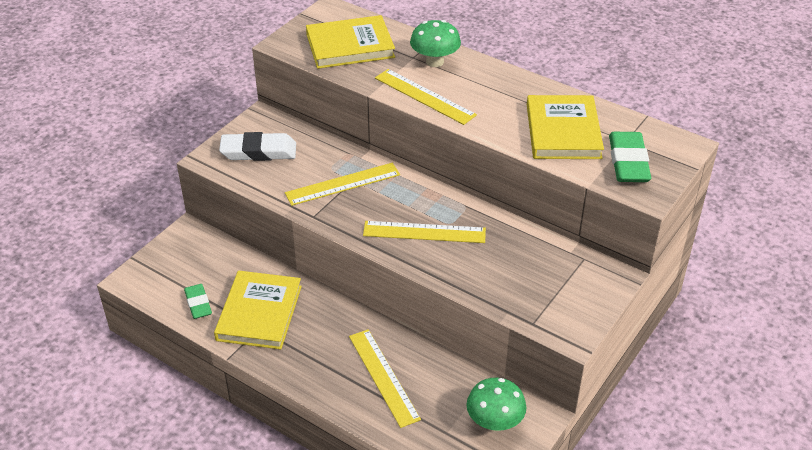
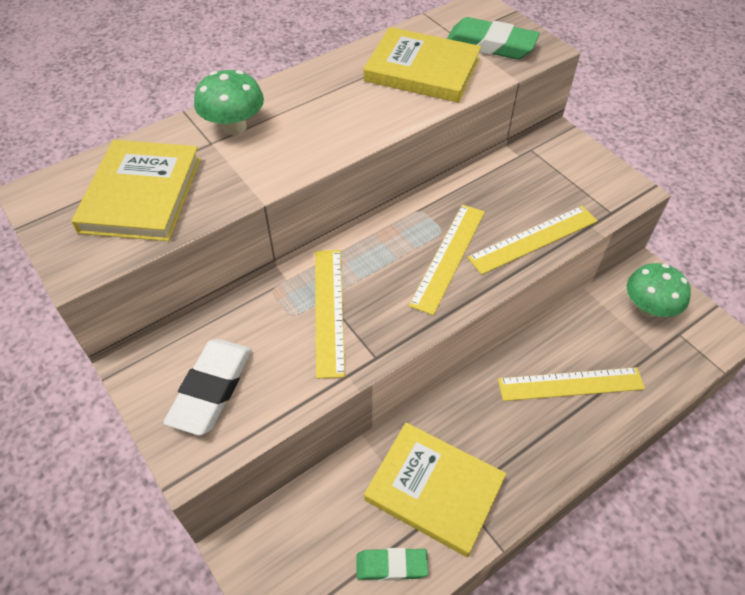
camera: 70 degrees left, 10 degrees up
(424, 96) = (299, 154): yellow ruler -> yellow ruler (533, 239)

